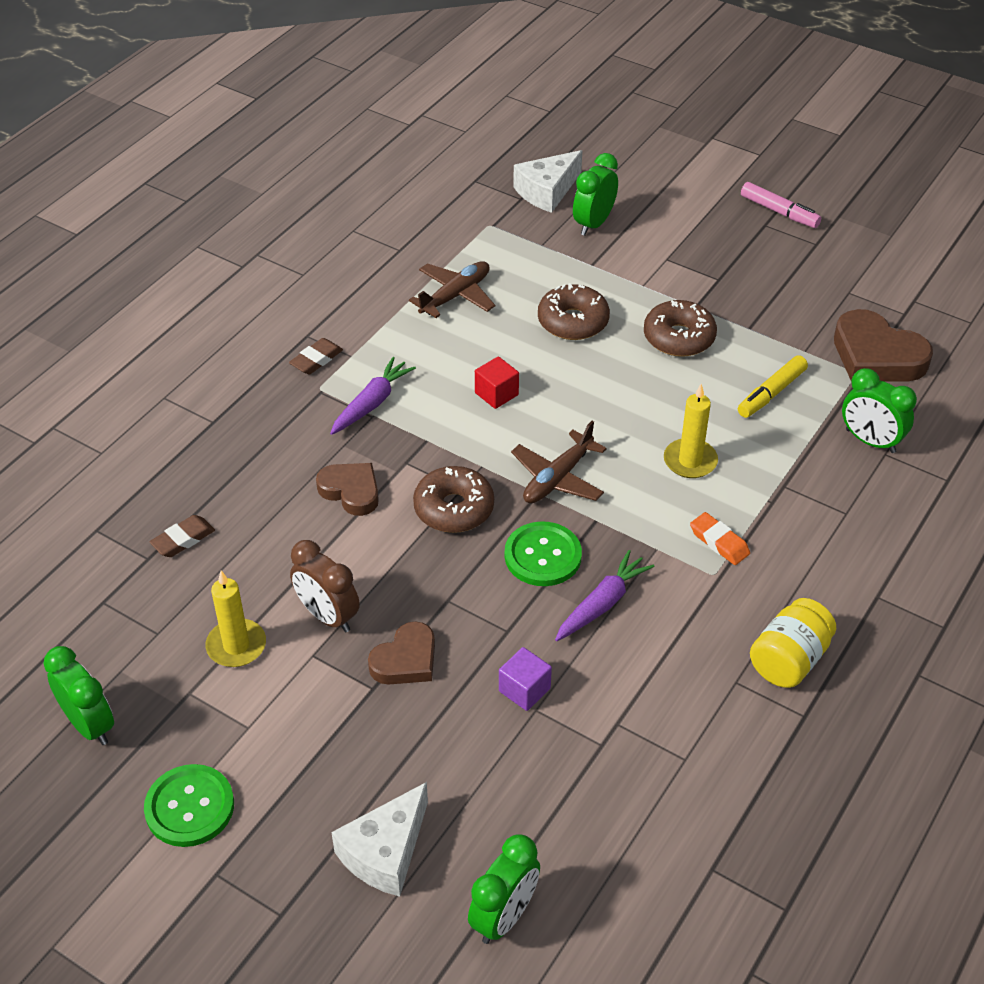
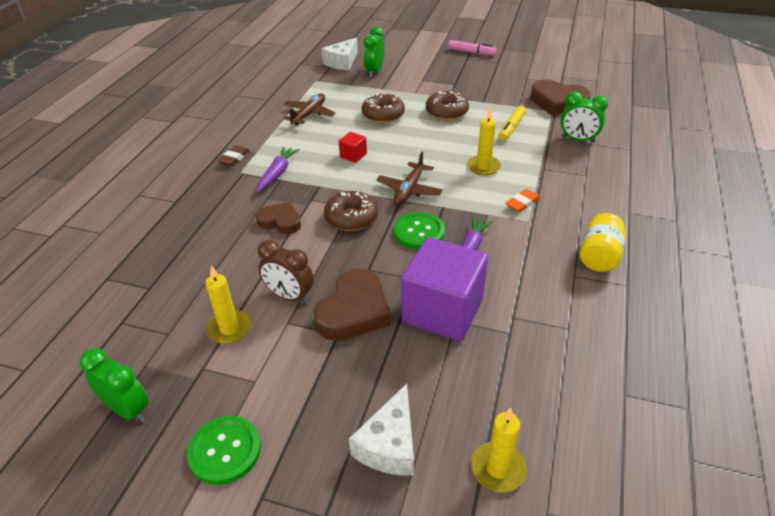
camera: 15 degrees left, 5 degrees down
(183, 539) = (172, 271): brown eraser -> none
(406, 660) = (354, 311): brown heart -> brown heart, size x1.58
(504, 916) = (498, 469): green clock -> yellow candle
(524, 690) = (442, 311): purple cube -> purple cube, size x2.39
(719, 542) = (522, 203): orange eraser -> orange eraser turned 75 degrees counterclockwise

